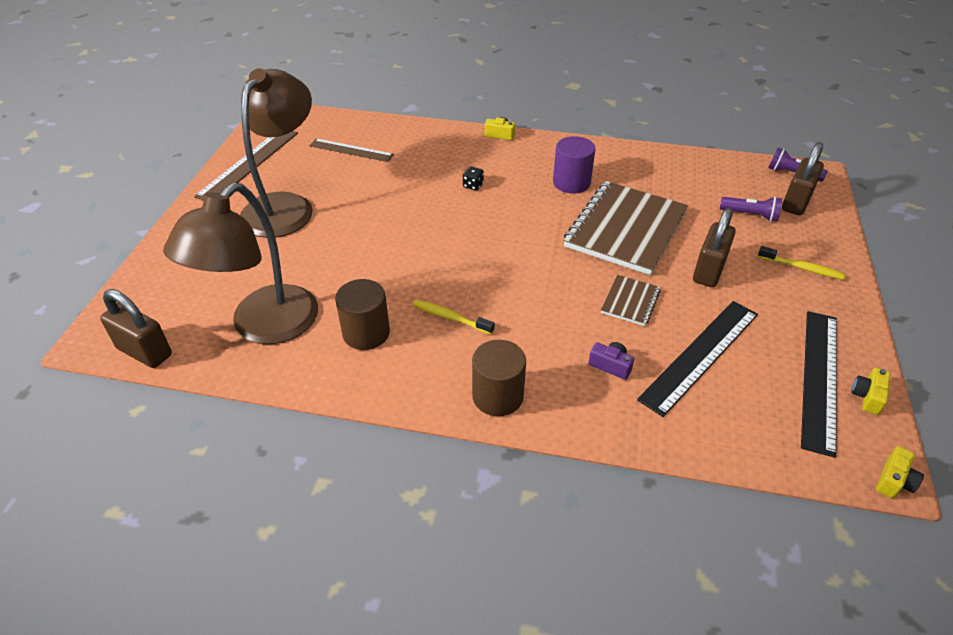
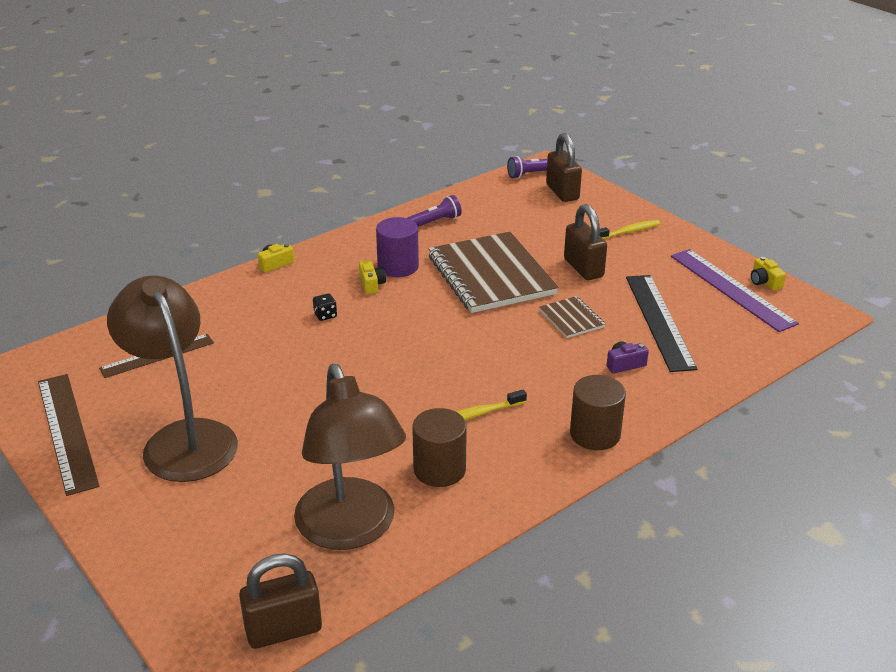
camera: 50 degrees left, 10 degrees down
(750, 215) = (550, 217): purple flashlight -> purple flashlight (435, 222)
(819, 378) = (731, 289): black ruler -> purple ruler
(894, 481) = (834, 315): yellow camera -> yellow camera (371, 284)

